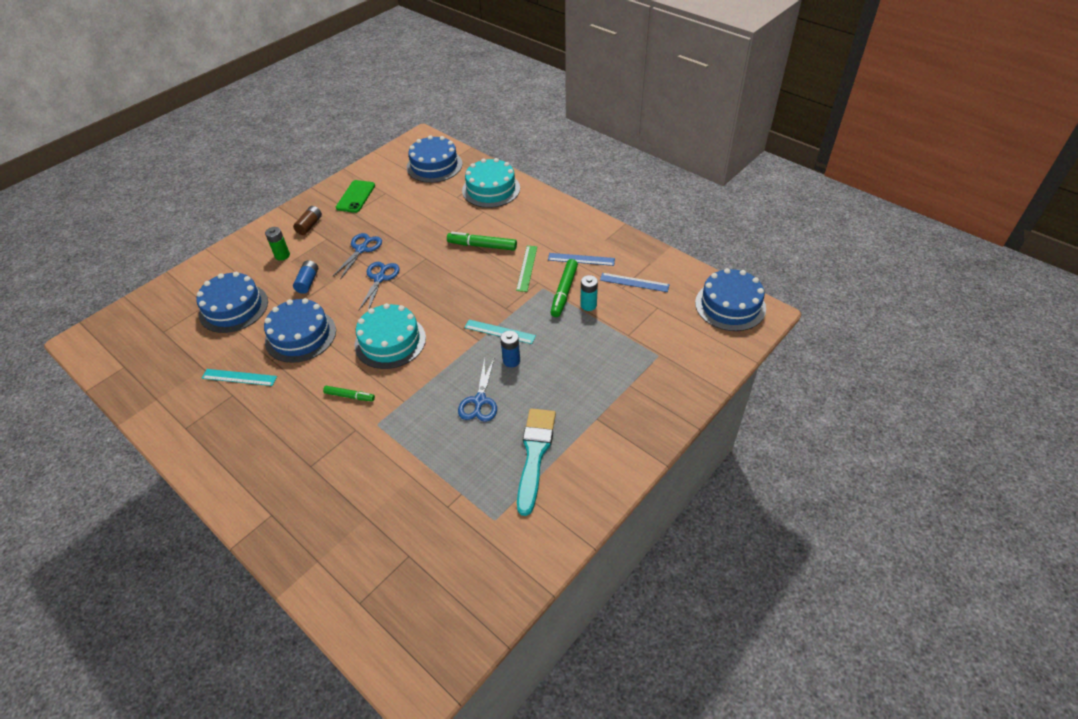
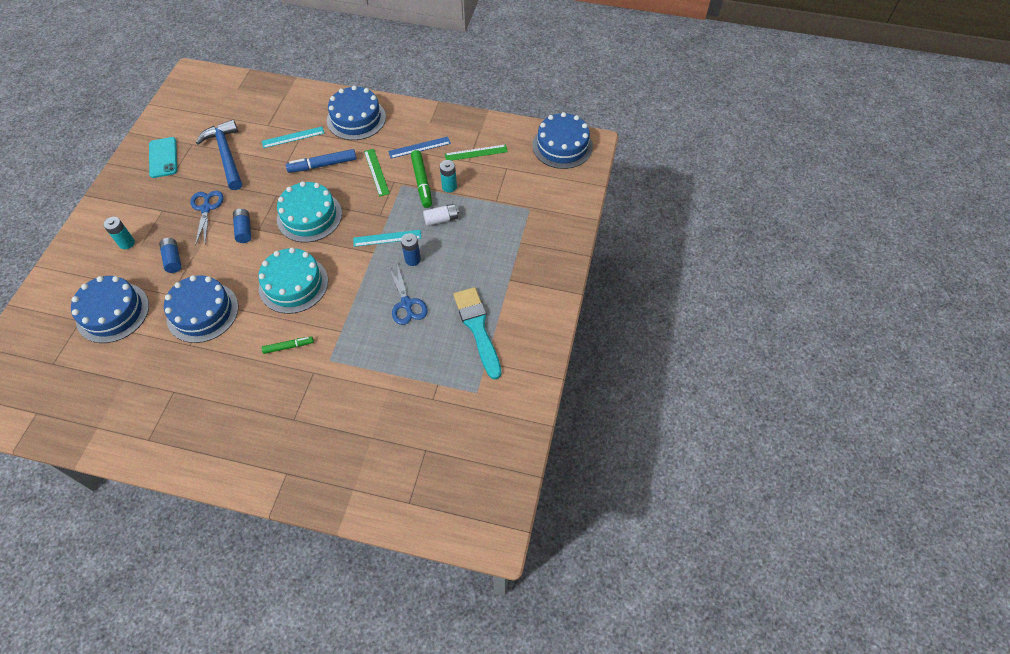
camera: 30 degrees left, 10 degrees up
(239, 377) = (168, 373): turquoise ruler -> turquoise ruler (293, 137)
(282, 255) = (127, 243): green battery -> turquoise battery
(309, 225) = (134, 203): brown battery -> none
(355, 196) = (163, 157): green phone -> turquoise phone
(380, 278) = (244, 230): blue scissors -> blue battery
(406, 211) = (226, 155): none -> blue hammer
(434, 165) = (224, 100): blue cake -> blue cake (356, 118)
(482, 246) = (322, 165): green marker -> blue marker
(491, 189) = (296, 107): turquoise cake -> turquoise cake (309, 216)
(562, 333) = (441, 219): none -> white battery
(634, 282) = (476, 153): blue ruler -> green ruler

